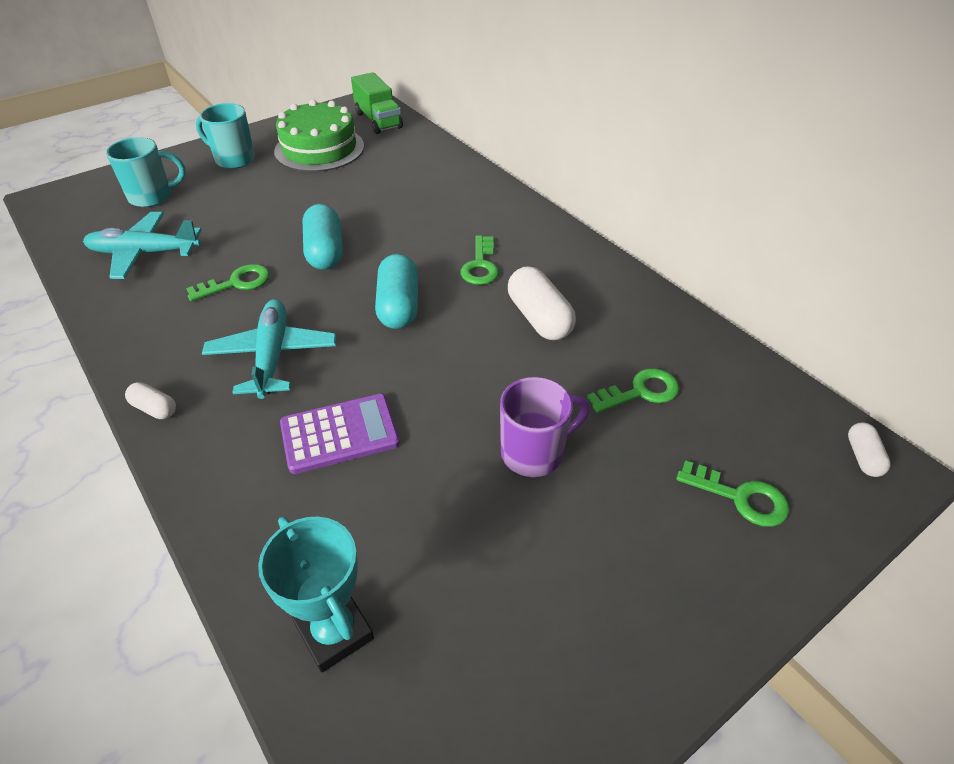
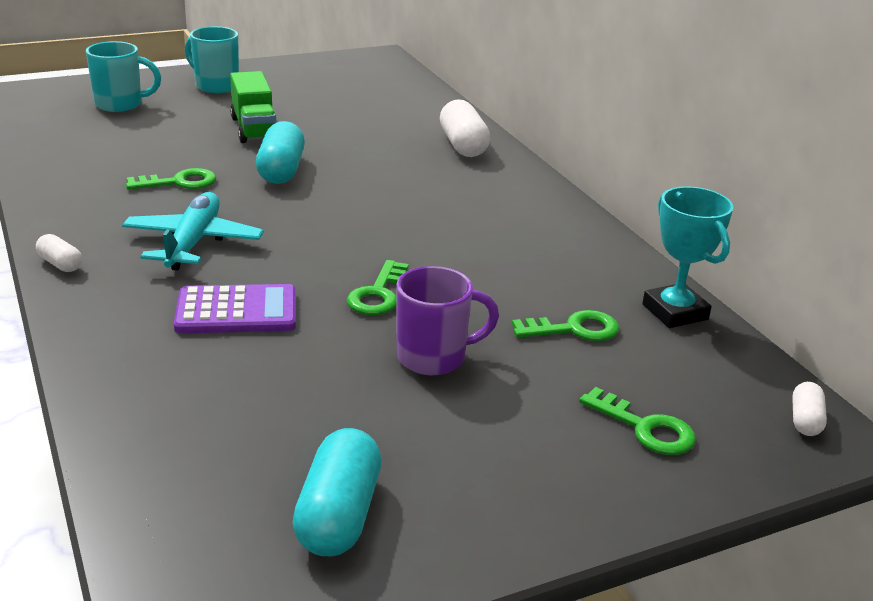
camera: 10 degrees right, 15 degrees down
(144, 253) = (95, 147): turquoise plane -> none
(319, 149) = (310, 88): green cake -> none
(334, 632) = (170, 451): turquoise trophy -> turquoise trophy (675, 312)
(378, 120) = (384, 73): green truck -> green truck (254, 129)
(399, 306) = (340, 224): turquoise capsule -> turquoise capsule (339, 515)
(480, 265) = (443, 204): green key -> green key (378, 294)
(539, 318) = (489, 255): white capsule -> white capsule (463, 145)

